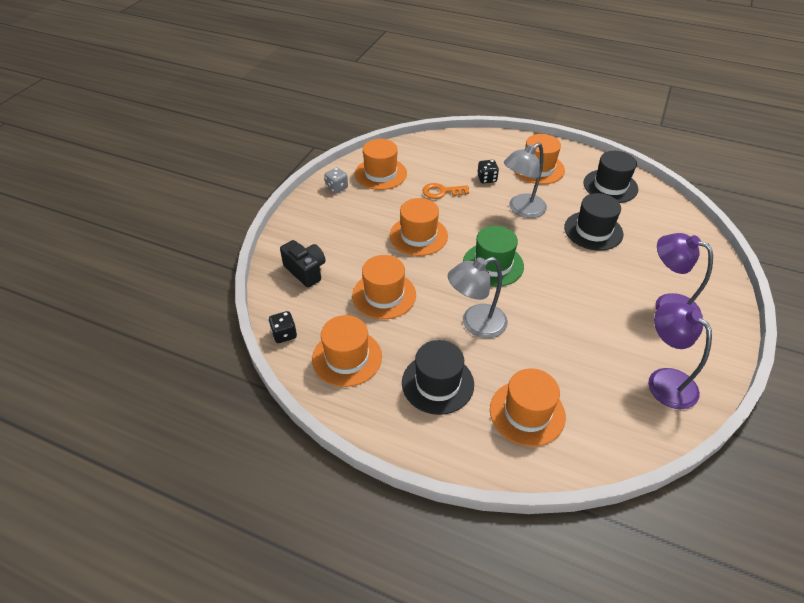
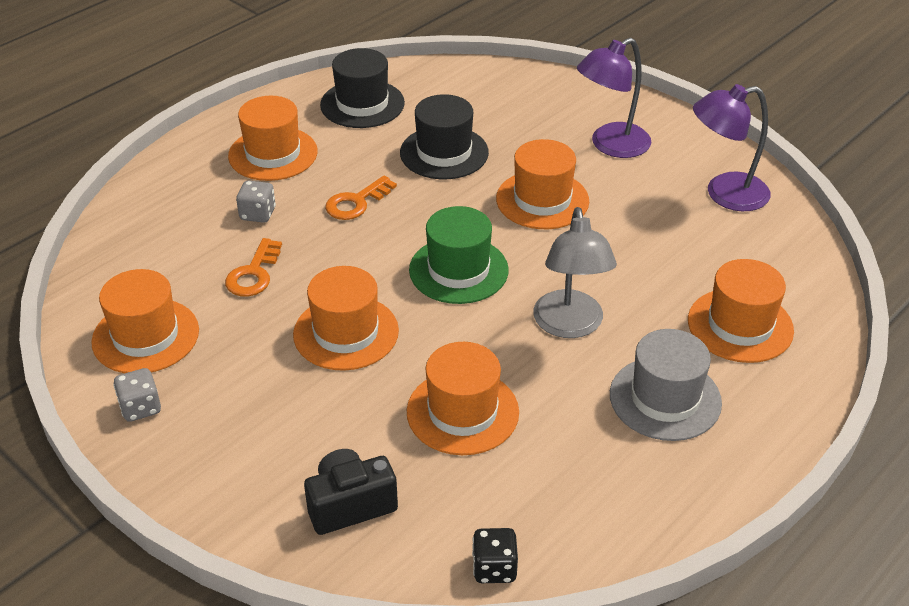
camera: 70 degrees left, 5 degrees down
(347, 357) = (579, 492): orange hat -> orange hat (542, 200)
(437, 383) = (665, 398): black hat -> grey hat
(486, 179) = (258, 214): black dice -> grey dice
(521, 209) = (356, 202): grey lamp -> orange key

